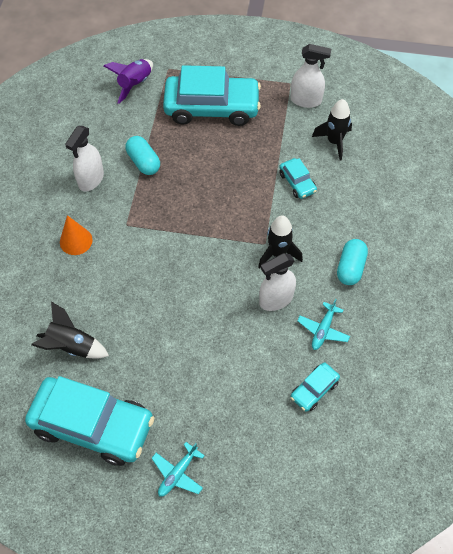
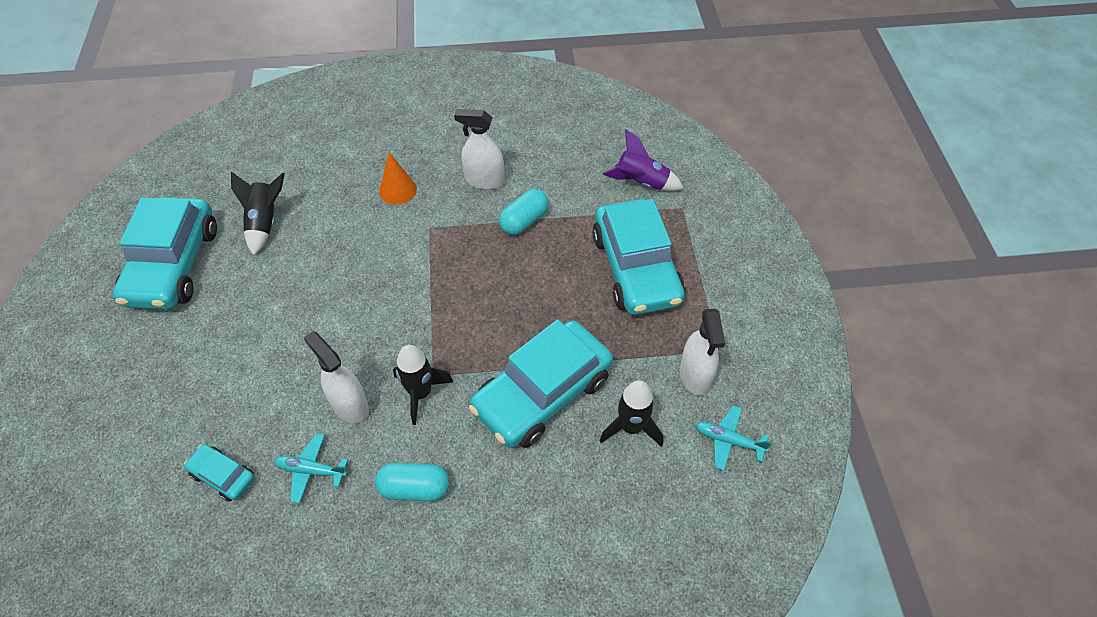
camera: 75 degrees right, 5 degrees down
(178, 473) = (116, 354): turquoise plane -> turquoise plane (728, 441)
(297, 182) = (542, 393): turquoise car -> turquoise car, size x2.22

